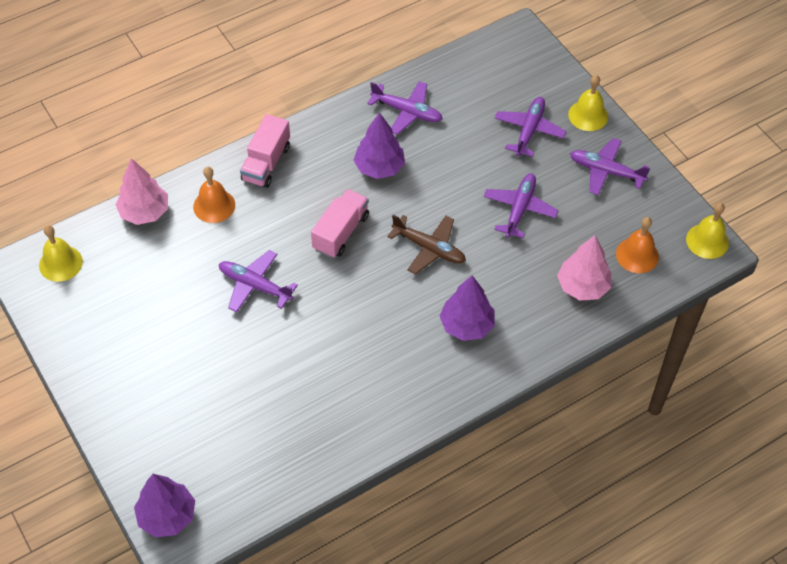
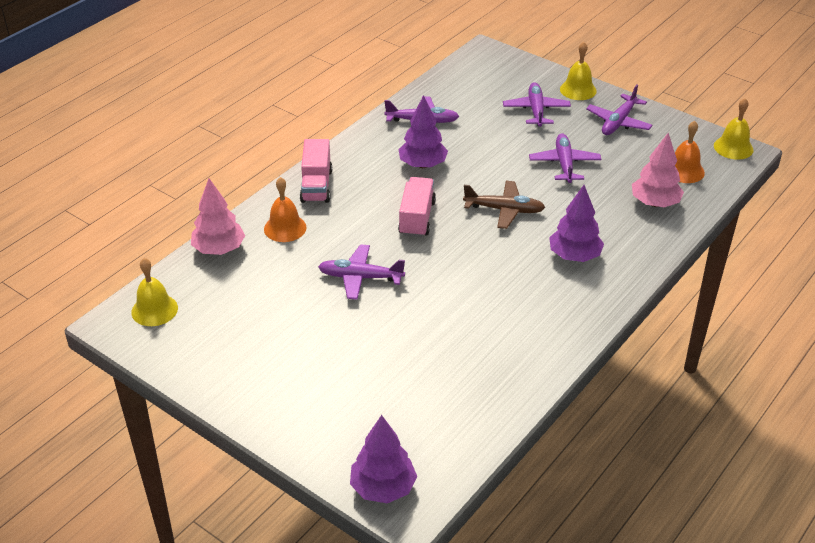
camera: 20 degrees left, 15 degrees down
(606, 171) = (618, 122): purple plane -> purple plane turned 60 degrees counterclockwise

